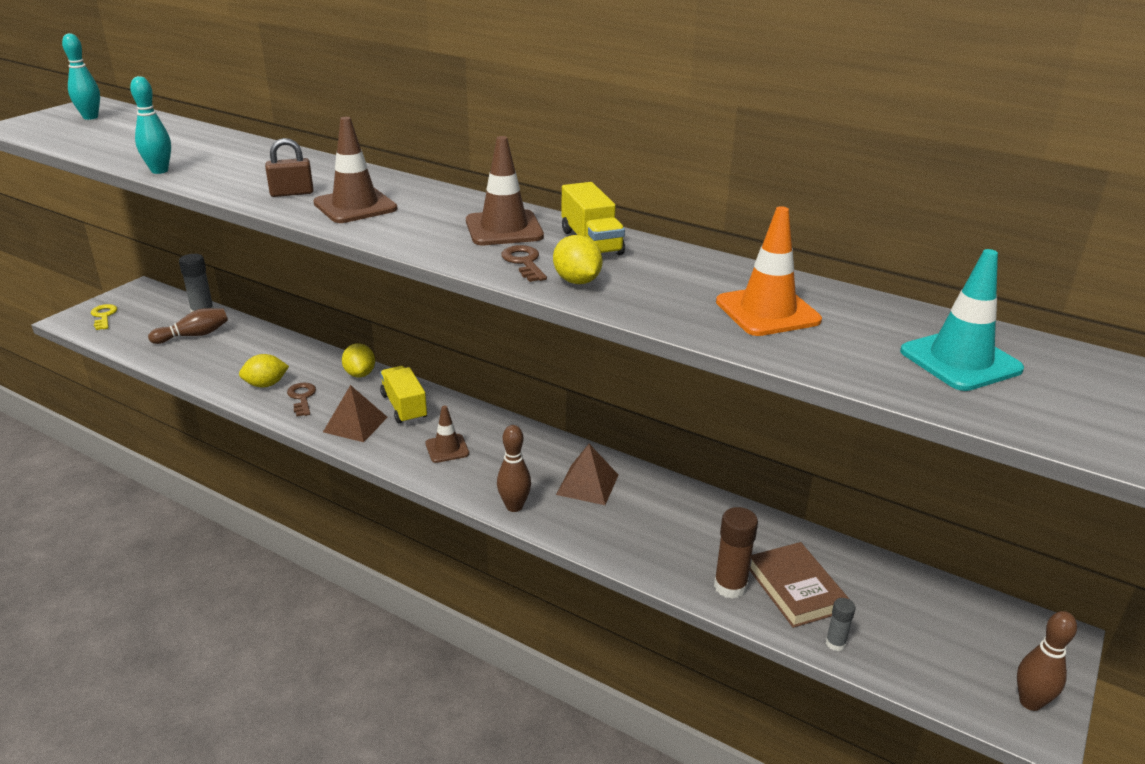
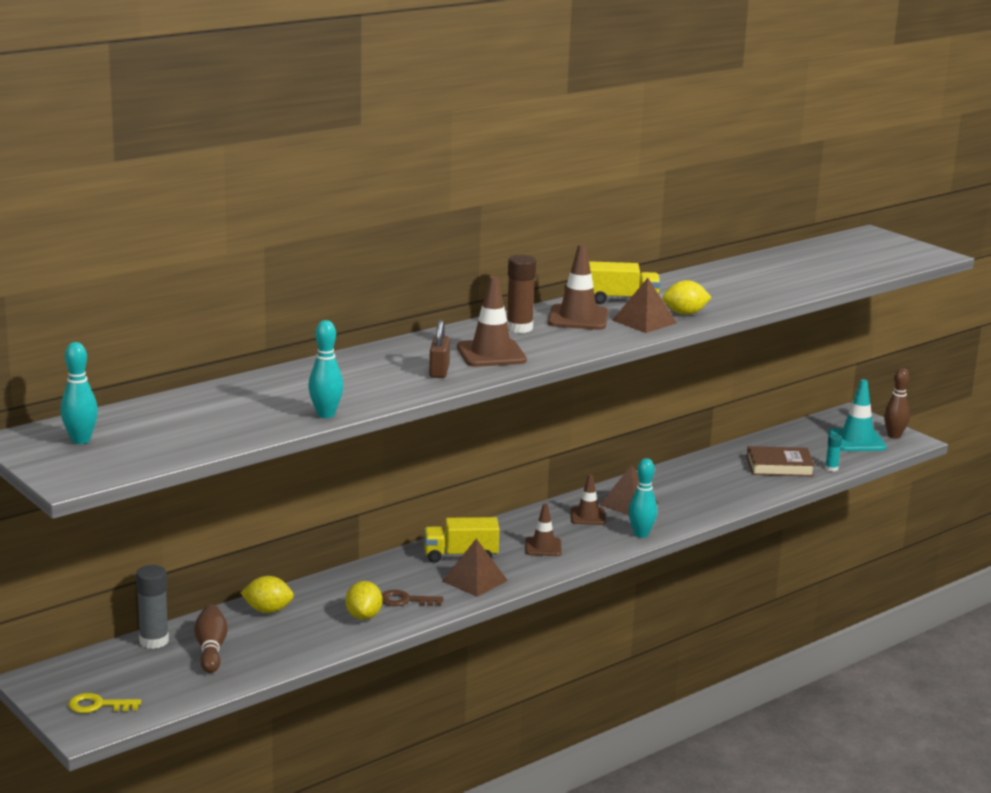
camera: 70 degrees left, 10 degrees down
(360, 374) = (381, 568): yellow lemon -> yellow lemon (268, 610)
(514, 506) = (641, 534): brown bowling pin -> turquoise bowling pin
(524, 262) = (644, 321): brown key -> brown pyramid
(536, 463) = (588, 516): none -> brown traffic cone
(730, 586) = (767, 484): brown glue stick -> brown glue stick (519, 328)
(767, 311) = (756, 281): orange traffic cone -> none
(835, 643) = (831, 469): grey glue stick -> turquoise glue stick
(960, 360) = (834, 260): turquoise traffic cone -> turquoise traffic cone (856, 440)

